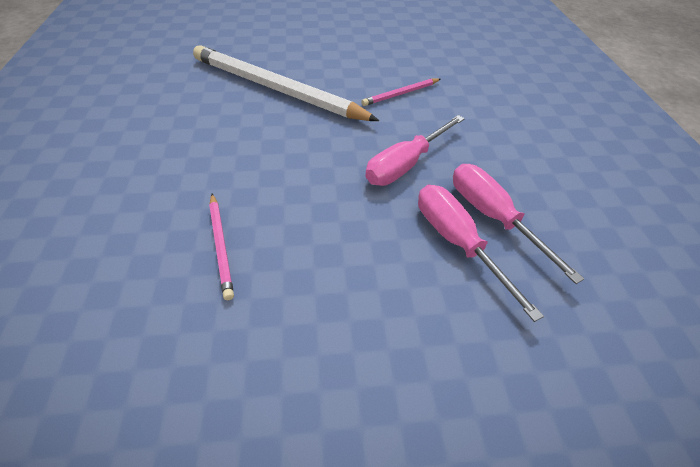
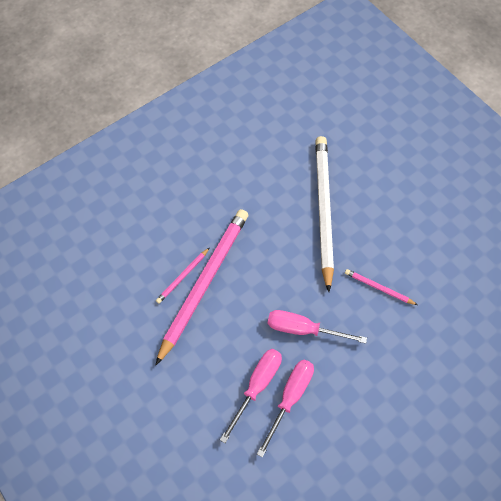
camera: 60 degrees right, 15 degrees up
(255, 226) = (204, 282): none -> pink pencil

